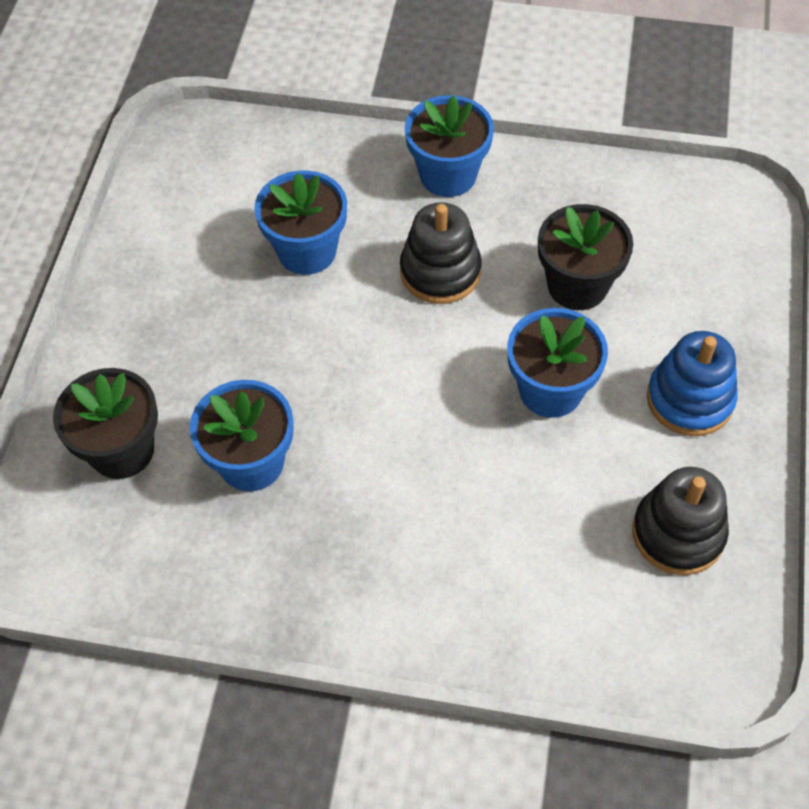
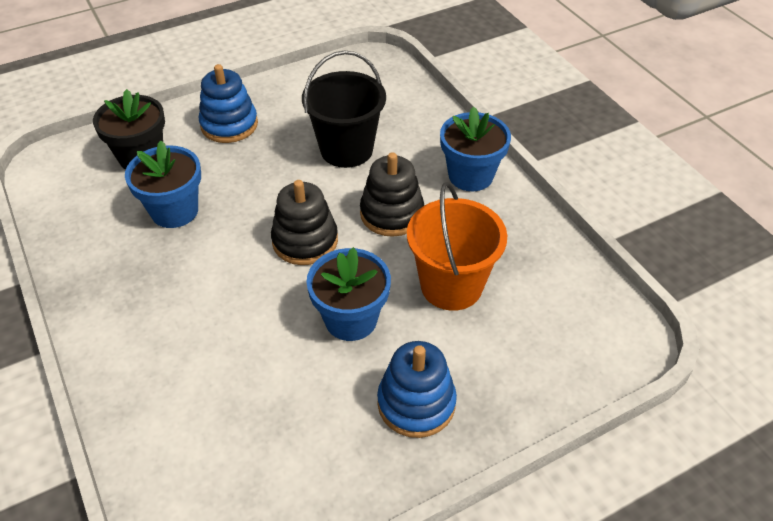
camera: 50 degrees right, 10 degrees down
(153, 333) = (229, 125): none -> blue stacking toy
(307, 251) = (346, 149): blue flower pot -> black bucket
(577, 285) = (451, 286): black flower pot -> orange bucket
(678, 533) = (292, 460): black stacking toy -> black stacking toy (305, 241)

